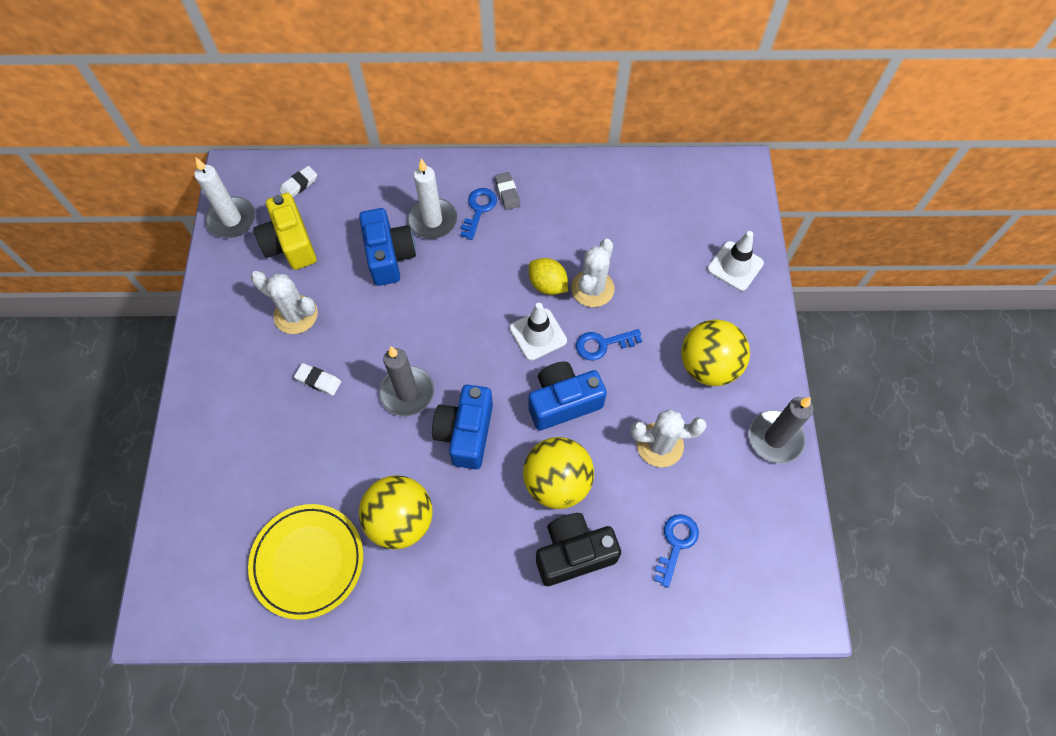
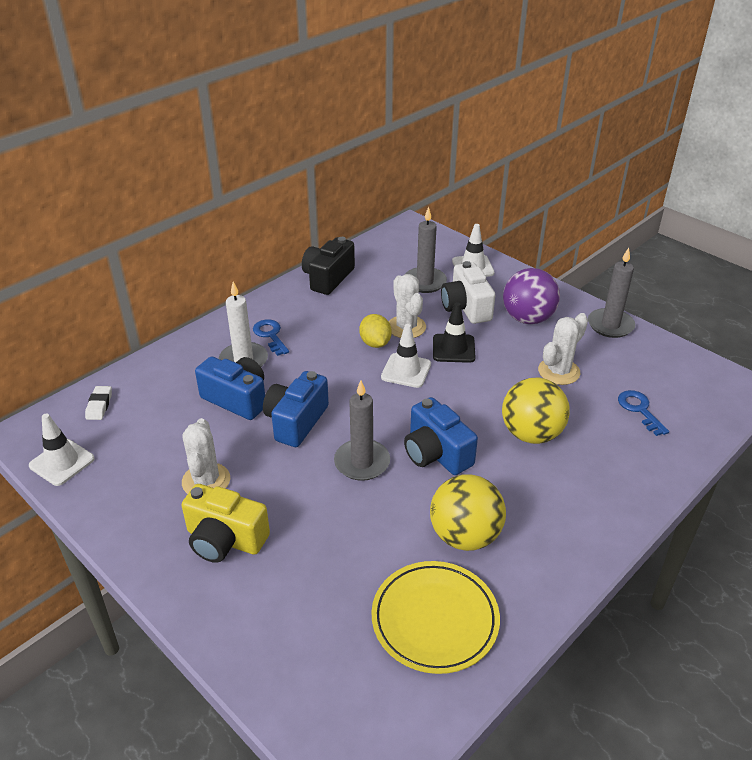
camera: 45 degrees left, 25 degrees down
(232, 219) = (62, 462): white candle -> white traffic cone
(290, 244) = (140, 443): yellow camera -> yellow camera (225, 539)
(296, 315) = (206, 481): white cactus -> white cactus turned 75 degrees counterclockwise
(318, 381) = (282, 505): white eraser -> none
(507, 193) = (279, 316): grey eraser -> none
(547, 285) = (375, 343): yellow lemon -> yellow lemon turned 75 degrees clockwise
(563, 402) = (473, 392): blue camera -> blue camera (296, 421)
(573, 553) = (595, 461): black camera -> black camera (328, 278)
(603, 344) = (453, 348): blue key -> black traffic cone
(669, 250) = (424, 282): none -> grey candle
(669, 309) = (466, 307): none -> white camera
(708, 366) = (528, 318): yellow ball -> purple ball

